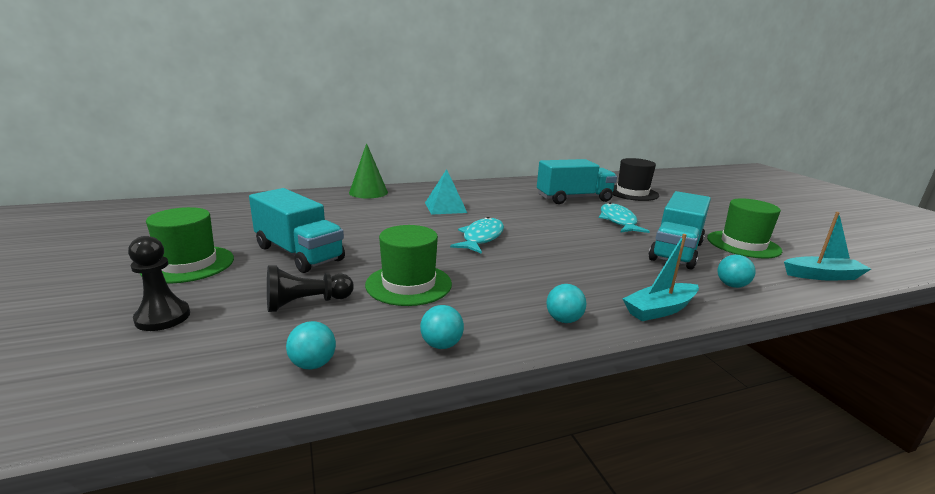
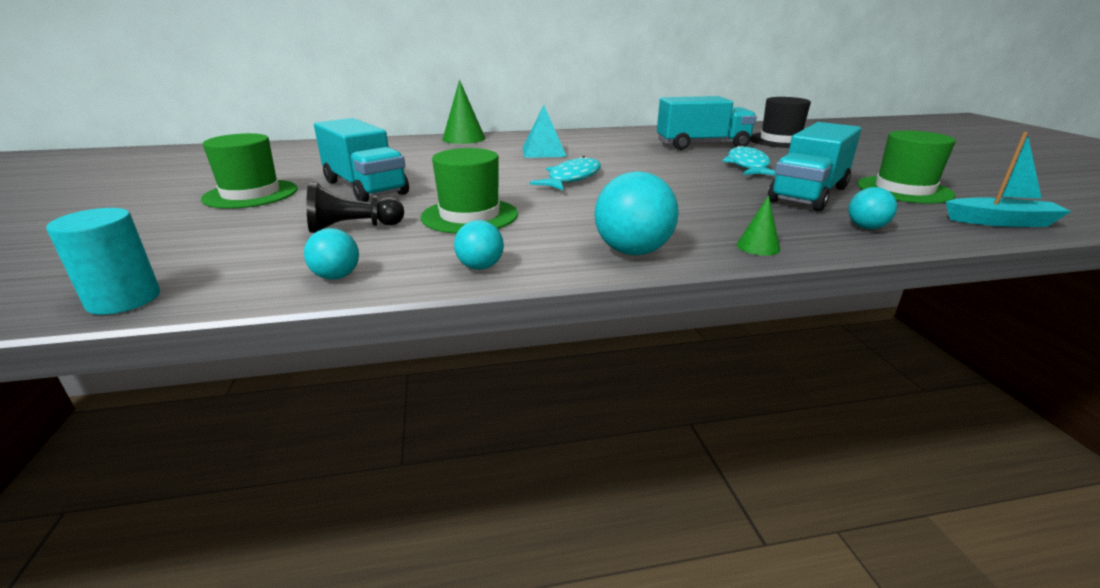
camera: 10 degrees right, 5 degrees up
(105, 408) = (124, 299): none -> turquoise cylinder
(163, 317) = (207, 234): black pawn -> none
(563, 320) = (632, 251): turquoise ball -> turquoise ball, size x1.76
(660, 309) = (758, 247): turquoise boat -> green cone

